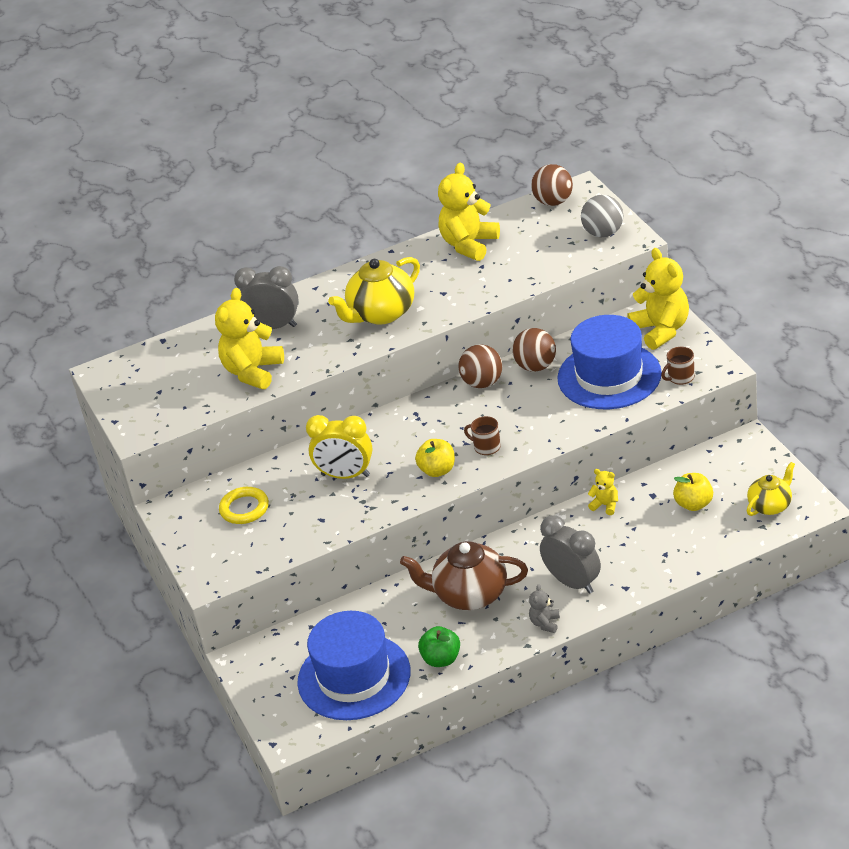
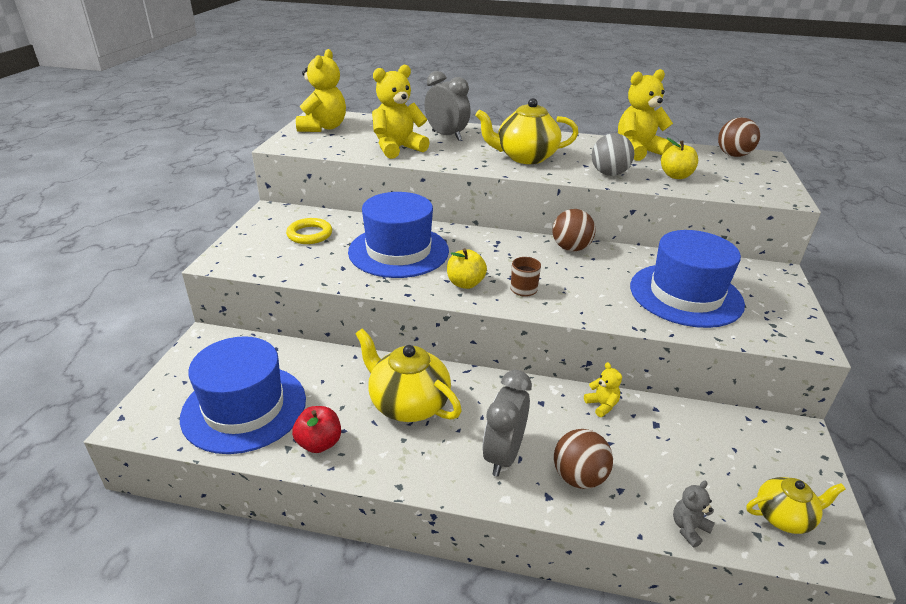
camera: 30 degrees right, 5 degrees down
(345, 475) = (398, 251): yellow clock -> blue hat
(441, 659) = (319, 443): green apple -> red apple
(469, 595) = (408, 404): brown teapot -> yellow teapot
(536, 366) = (626, 258): brown ball -> brown ball (578, 477)
(545, 623) = (437, 476): grey teddy bear -> grey teddy bear (689, 528)
(573, 582) = (503, 455): grey clock -> grey clock turned 150 degrees counterclockwise
(603, 233) = (761, 184): grey ball -> grey ball (609, 174)
(661, 330) = (767, 286): yellow teddy bear -> yellow teddy bear (323, 128)
(680, 377) = (758, 329): brown mug -> none
(694, 504) = (692, 459): yellow apple -> yellow apple (676, 176)

